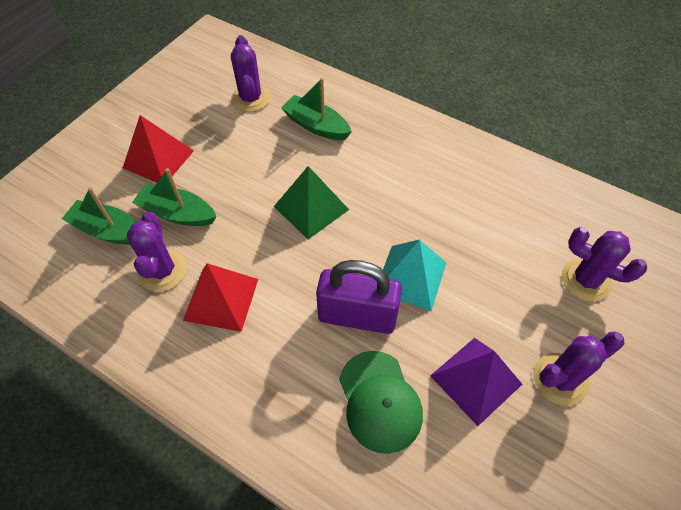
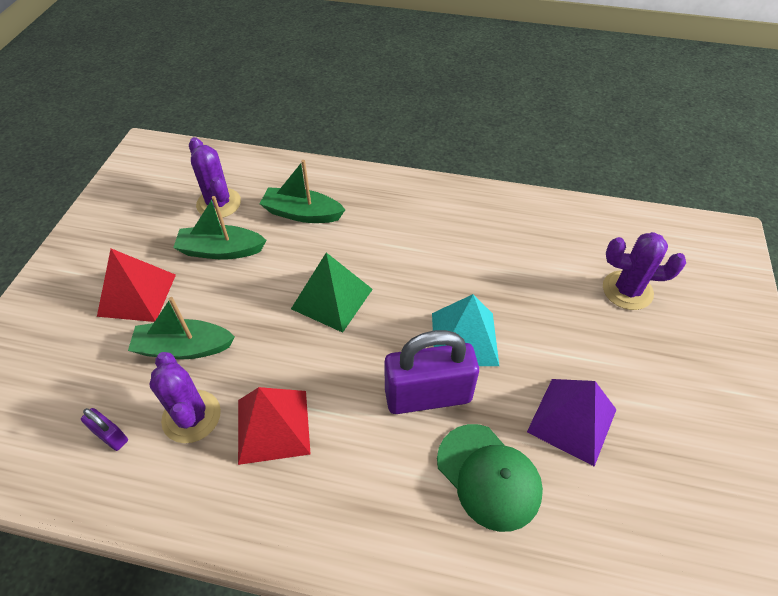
camera: 20 degrees left, 5 degrees down
(98, 266) = (111, 436): none -> purple padlock
(109, 231) = (108, 391): green boat -> green boat (221, 250)
(560, 379) = (648, 392): purple cactus -> none

